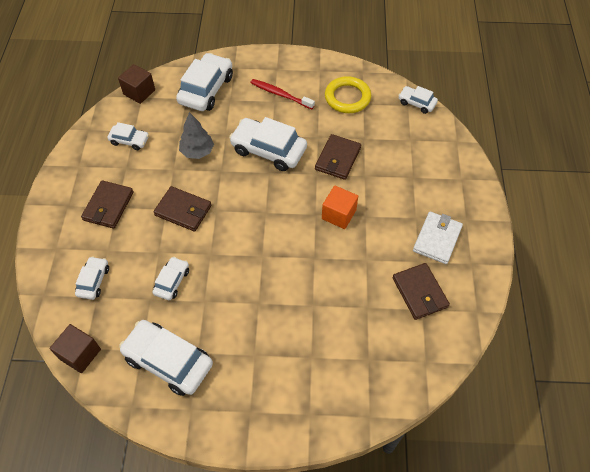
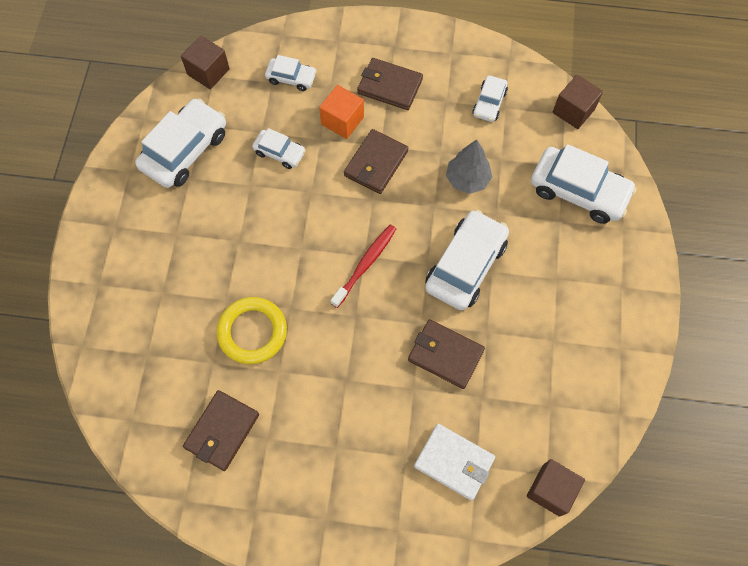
camera: 95 degrees right, 10 degrees up
(280, 94) = (569, 288): red toothbrush -> red toothbrush (365, 264)
(338, 214) = (351, 345): orange cube -> orange cube (342, 121)
(347, 97) = (563, 383): yellow ring -> yellow ring (252, 332)
(416, 103) = (551, 490): white car -> brown cube
(419, 292) = (222, 431): brown wallet -> brown wallet turned 45 degrees counterclockwise
(437, 239) = (298, 470): white wallet -> white wallet (454, 462)

